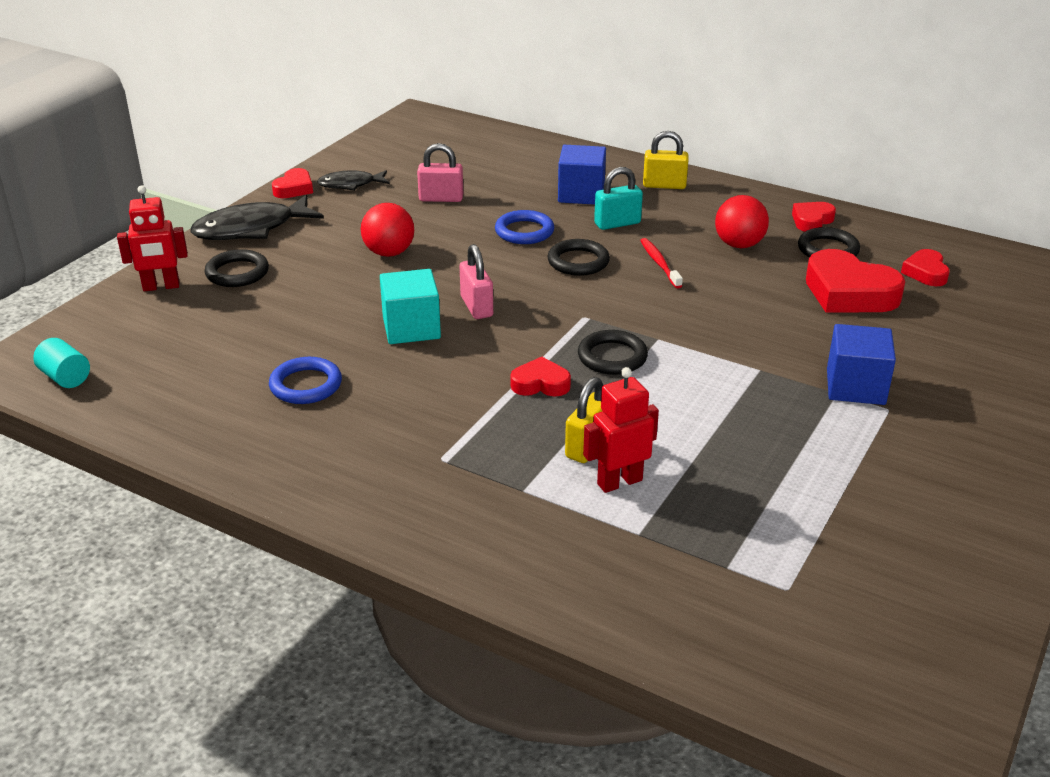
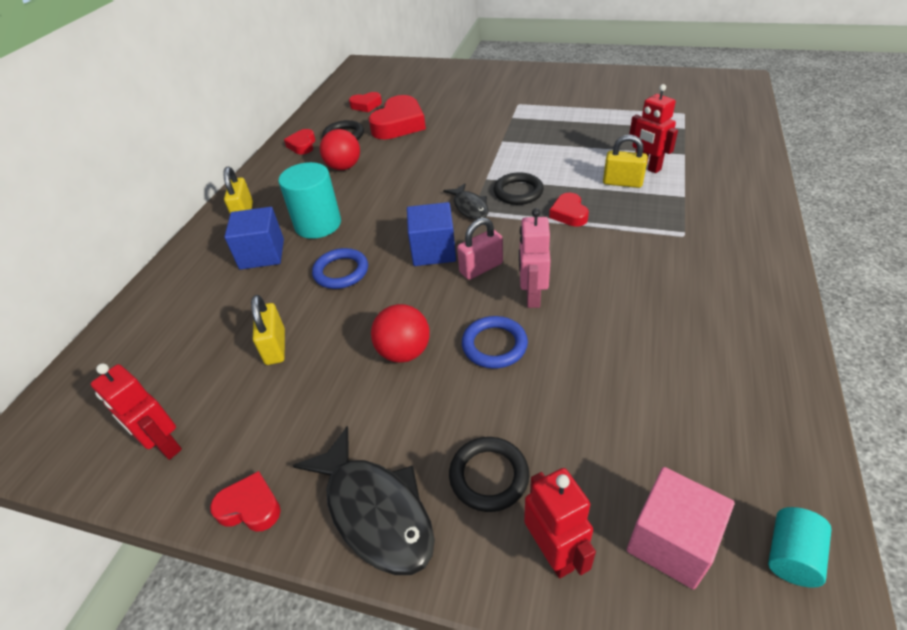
camera: 100 degrees left, 10 degrees up
(123, 332) = (671, 541): none -> pink cube
(306, 385) = (654, 333): blue ring -> blue ring (494, 345)
(350, 184) = (238, 444): black fish -> black fish (469, 207)
(372, 160) = (164, 445): none -> red robot
(411, 328) = (532, 296): turquoise cube -> pink robot
(441, 198) = (275, 347): pink padlock -> yellow padlock
(578, 262) = (388, 231): black ring -> none
(617, 223) = (318, 224): turquoise padlock -> turquoise cylinder
(659, 263) = (381, 194): red toothbrush -> none
(812, 221) = (302, 145): red heart -> red heart turned 60 degrees clockwise
(855, 387) = (502, 113): blue cube -> blue cube (433, 251)

